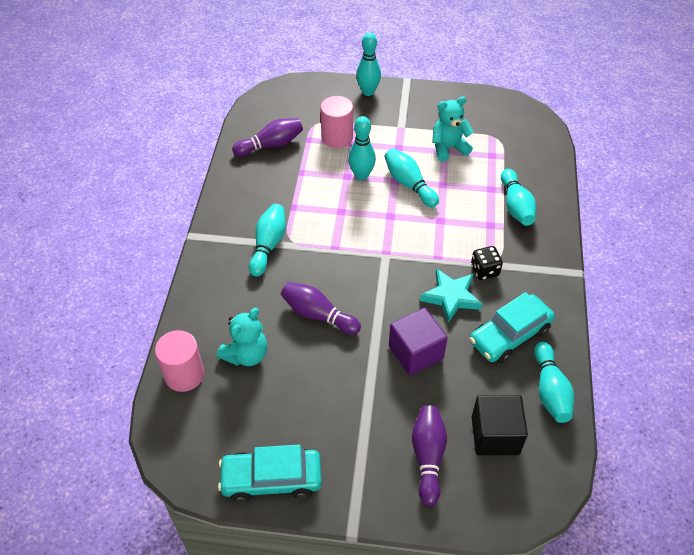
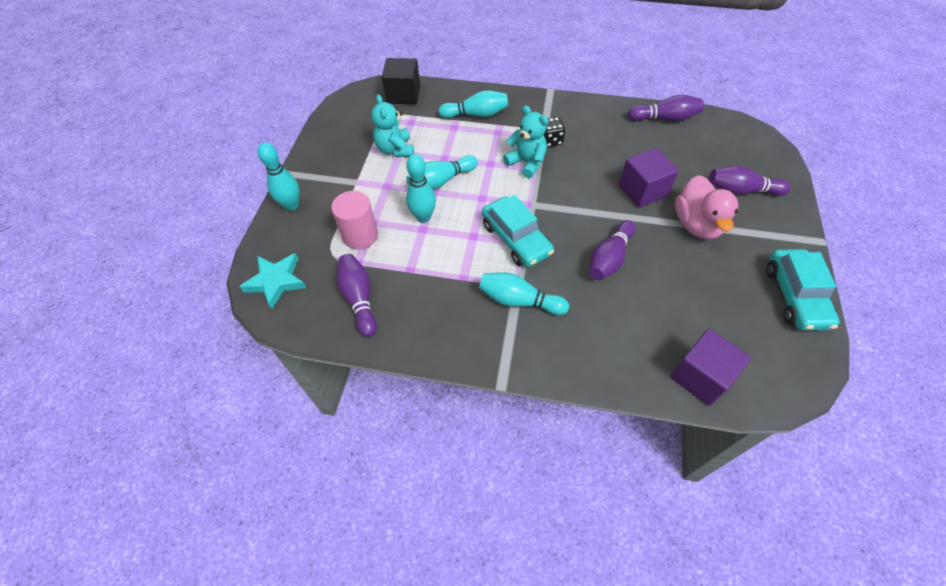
camera: 85 degrees left, 5 degrees up
(184, 374) = (700, 376): pink cylinder -> purple cube
(246, 354) = (665, 319): turquoise teddy bear -> turquoise teddy bear (526, 163)
(369, 400) = (697, 224): none -> pink duck
(451, 297) = (580, 164): turquoise star -> turquoise star (276, 281)
(495, 435) = (711, 151): black cube -> black cube (403, 94)
(510, 335) = (617, 133): turquoise car -> turquoise car (516, 239)
(550, 390) = (665, 118): turquoise bowling pin -> purple bowling pin

